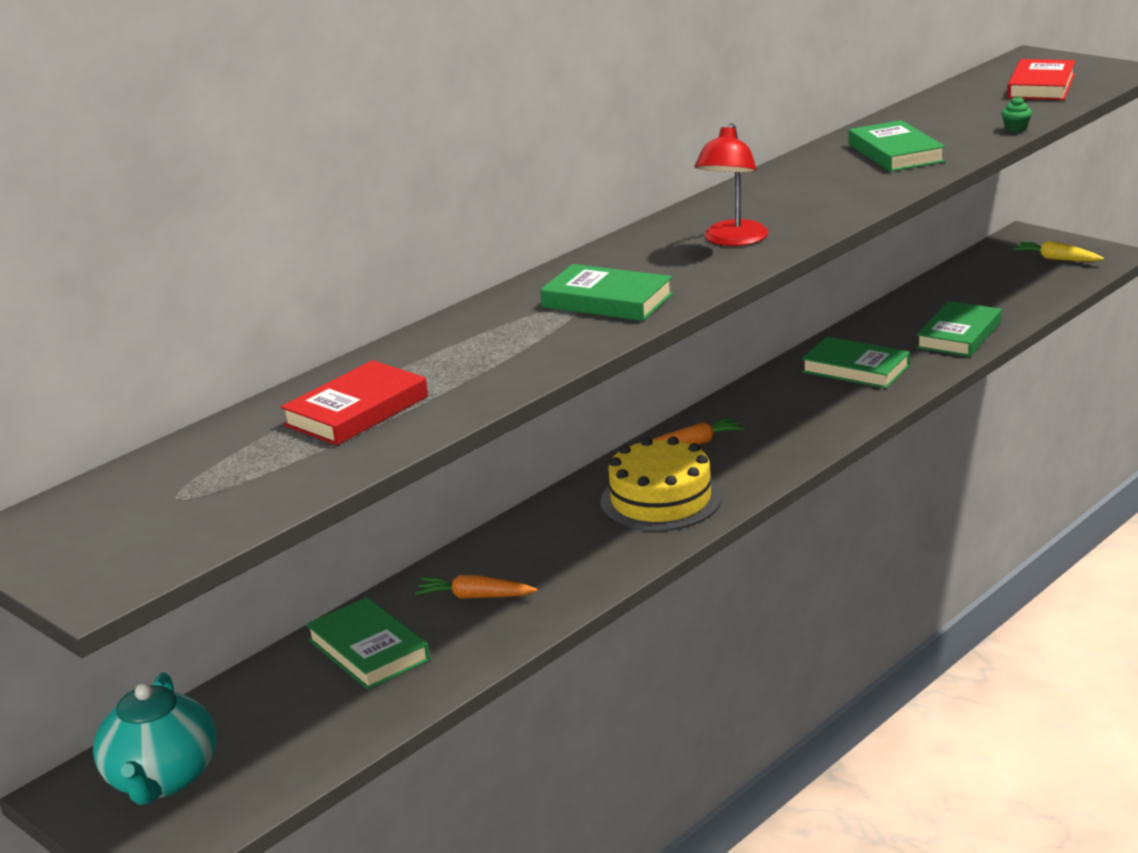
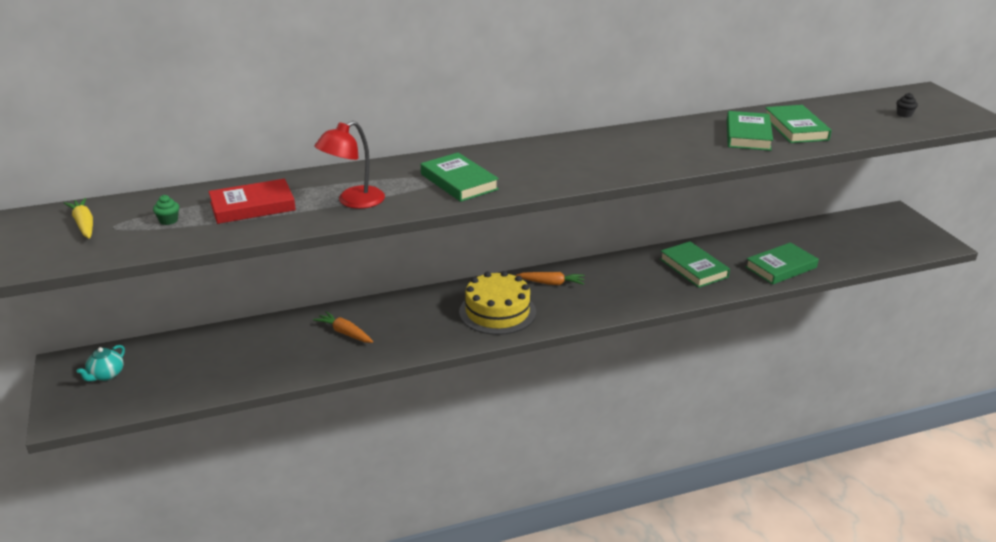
camera: 25 degrees right, 5 degrees up
(162, 779) = (106, 375): turquoise teapot -> turquoise teapot, size x0.53
(368, 650) = (265, 343): green book -> green book (795, 128)
(733, 240) = (576, 165): red lamp -> red lamp (353, 201)
(1016, 129) = (847, 141): green cupcake -> green cupcake (168, 220)
(1041, 86) = (904, 114): red book -> black cupcake
(1056, 259) = (900, 236): yellow carrot -> yellow carrot (84, 224)

